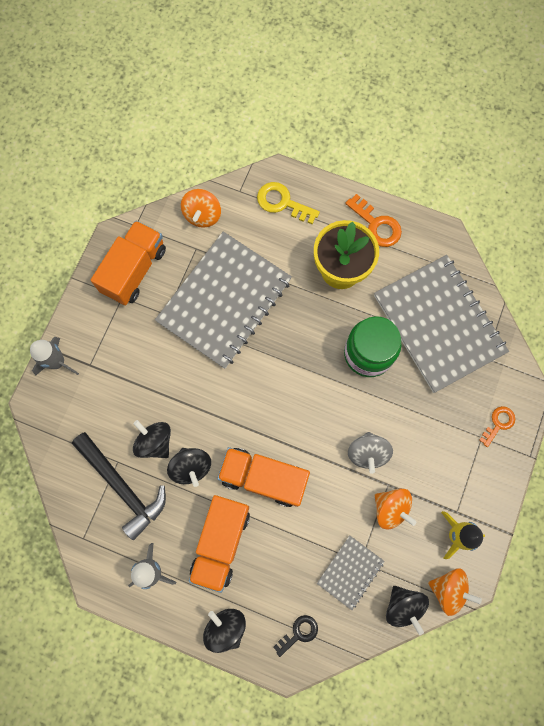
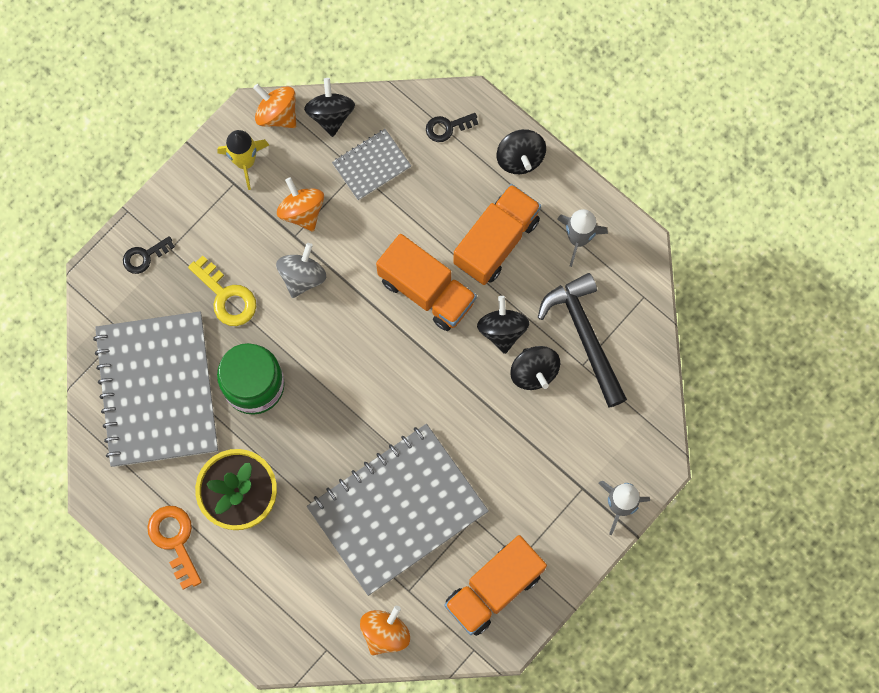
camera: 160 degrees left, 0 degrees up
(282, 202) = (279, 613): yellow key -> yellow key (226, 296)
(498, 423) = (144, 256): orange key -> black key

